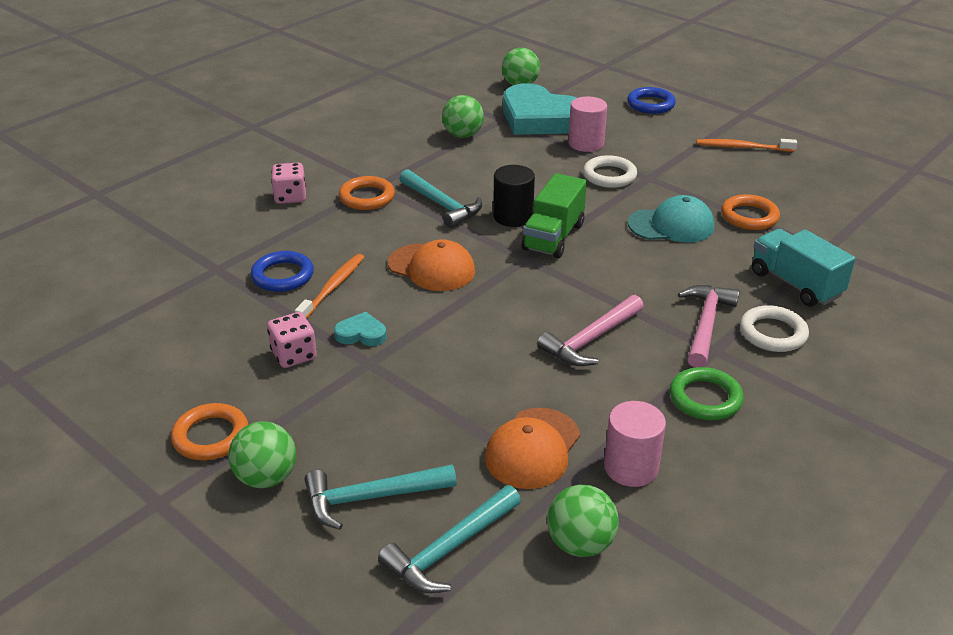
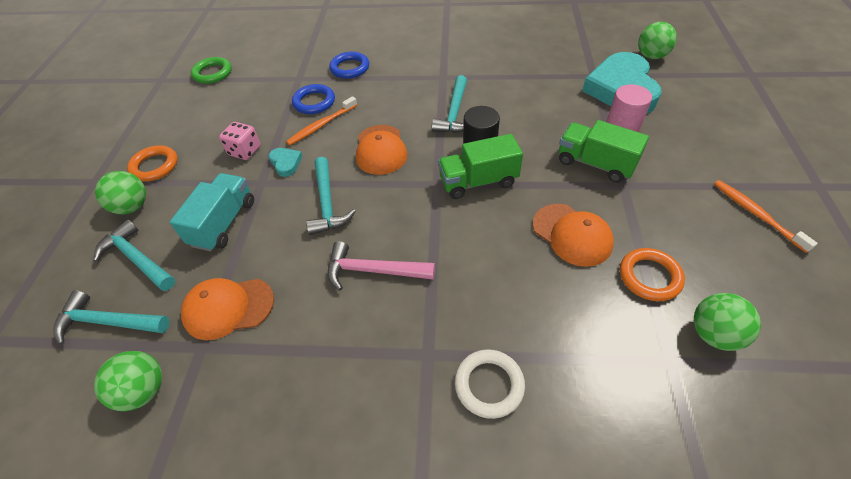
camera: 55 degrees right, 15 degrees up
(290, 197) = (393, 57): pink dice -> none
(333, 287) = (321, 125): orange toothbrush -> orange toothbrush turned 150 degrees clockwise
(367, 197) = (426, 81): orange ring -> none
(463, 135) = (548, 72): green ball -> green ball (713, 334)
(464, 331) = (327, 203): none -> turquoise hammer
(609, 176) = (595, 164): white ring -> green truck
(631, 467) = (241, 376): pink cylinder -> none
(650, 104) = (734, 127): blue ring -> blue ring (350, 68)
(671, 225) = (572, 235): turquoise cap -> orange cap
(705, 398) = (358, 381): green ring -> green ring (212, 73)
(706, 325) = (456, 330): pink hammer -> none
(795, 284) = (582, 365): turquoise truck -> turquoise truck (224, 223)

